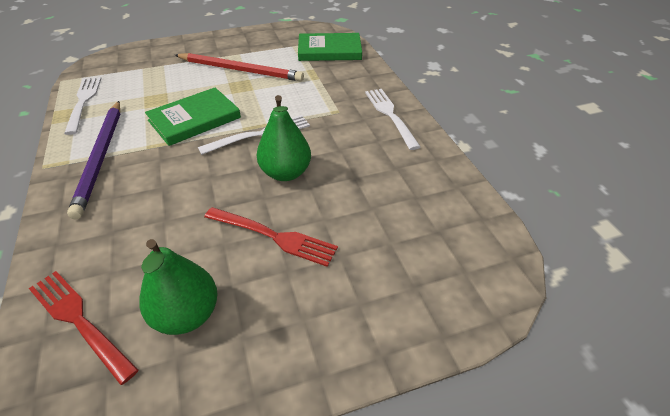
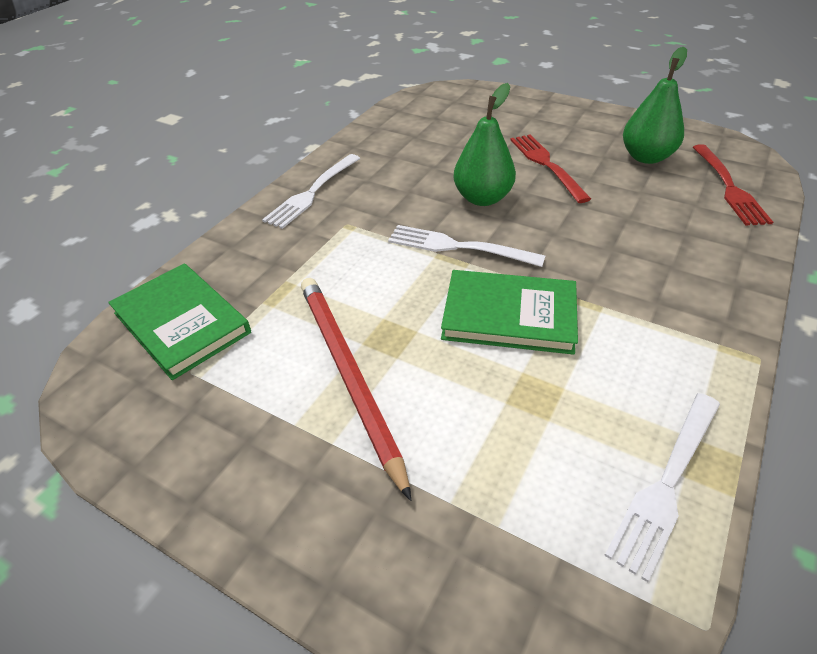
camera: 130 degrees left, 0 degrees up
(101, 157) = (669, 326): purple pencil -> none

